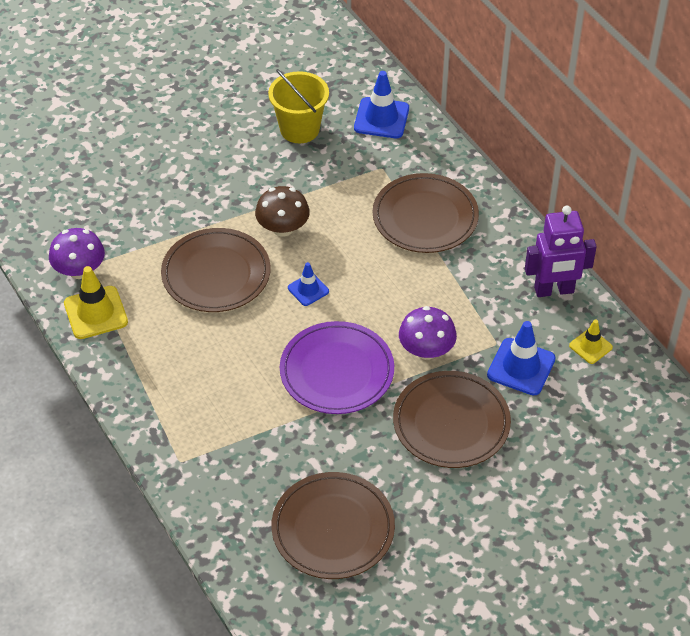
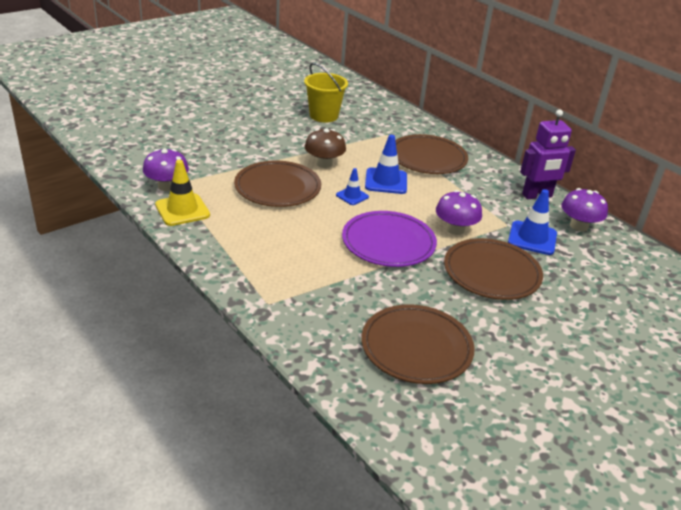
camera: 10 degrees left, 15 degrees down
(381, 118) = (380, 111): blue traffic cone -> blue traffic cone (386, 181)
(590, 346) = (579, 226): yellow traffic cone -> purple mushroom

